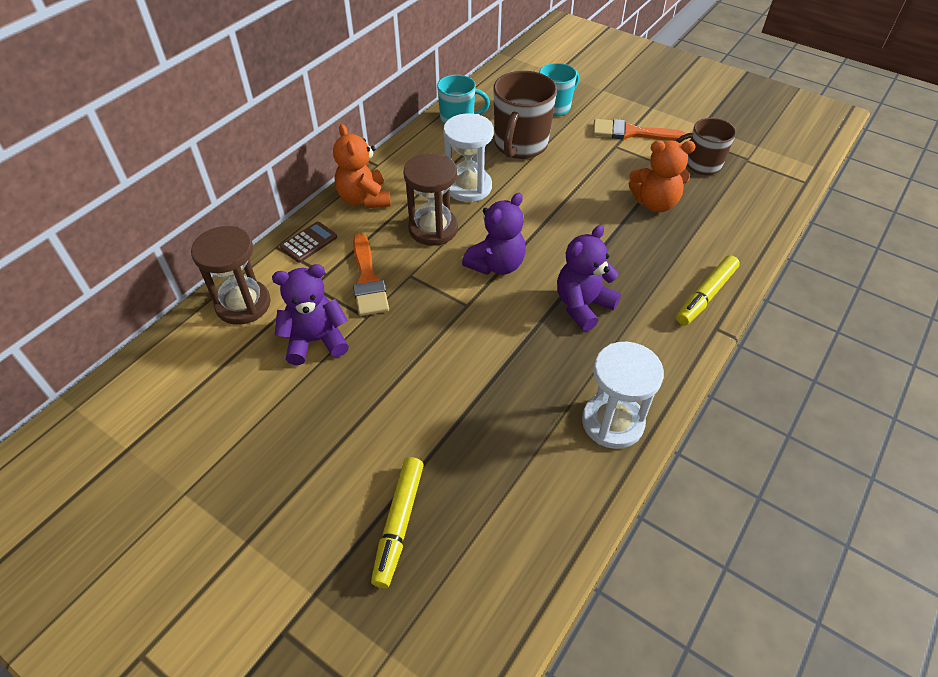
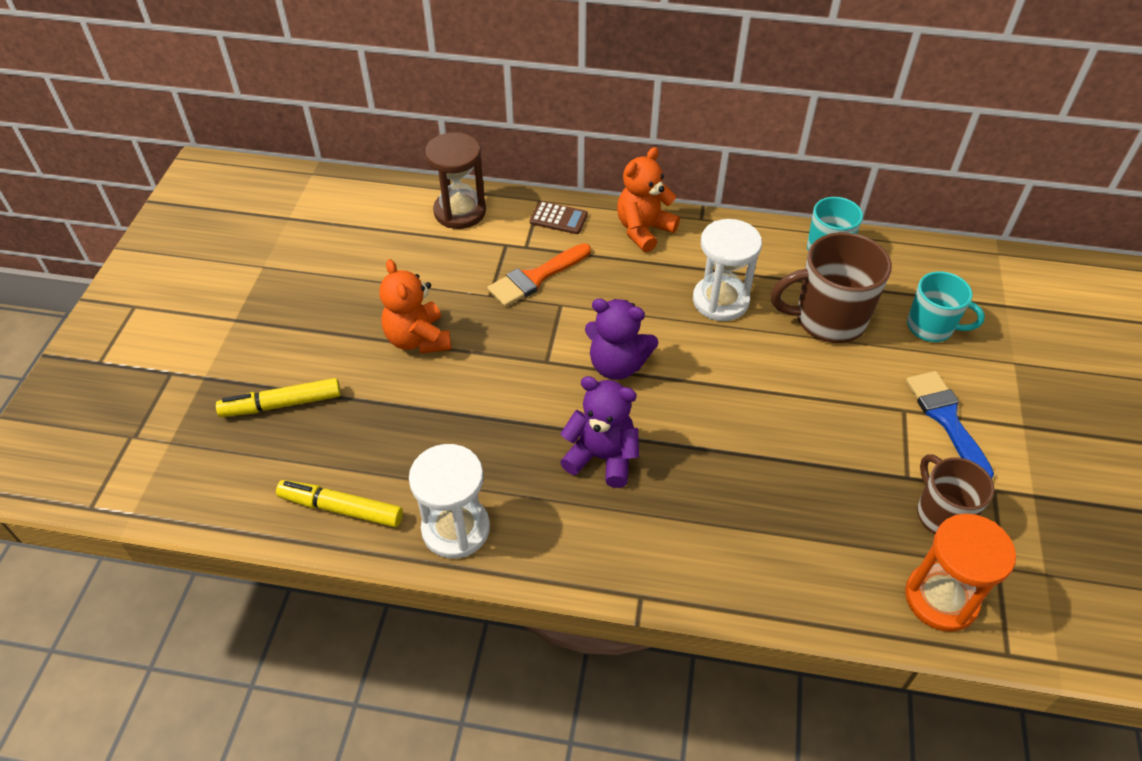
camera: 65 degrees right, 0 degrees up
(316, 341) = (444, 274): purple teddy bear -> none
(433, 229) = (636, 297): brown hourglass -> none
(631, 133) = (946, 419): orange brush -> blue brush
(655, 203) = (822, 481): orange teddy bear -> orange teddy bear (418, 339)
(705, 295) = (689, 573): yellow marker -> yellow marker (341, 508)
(761, 191) = (941, 598): none -> orange hourglass

